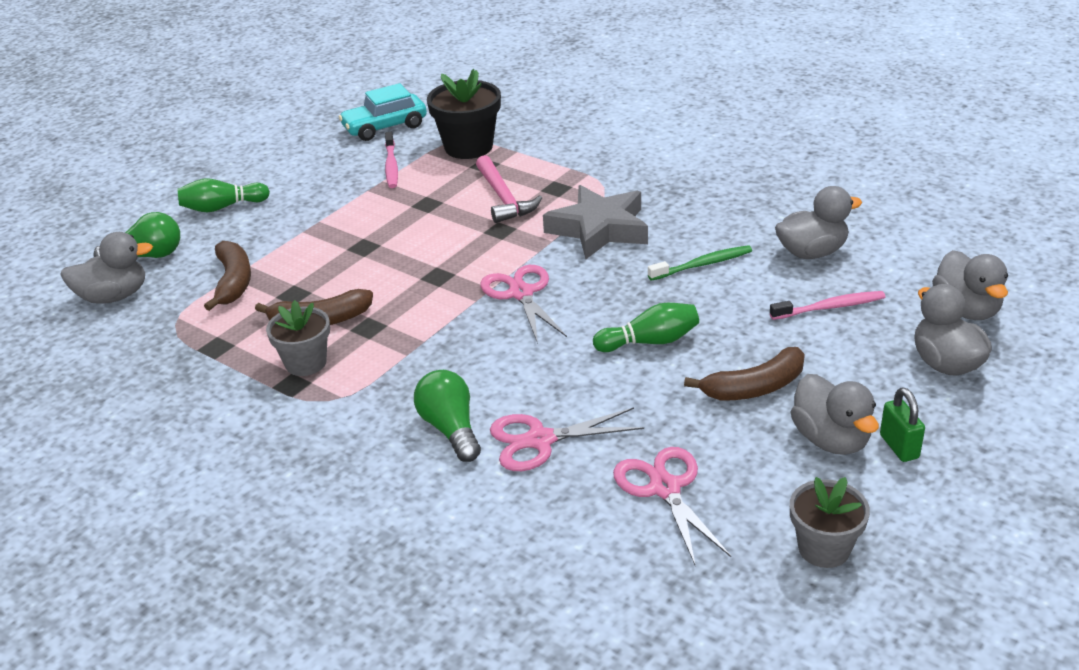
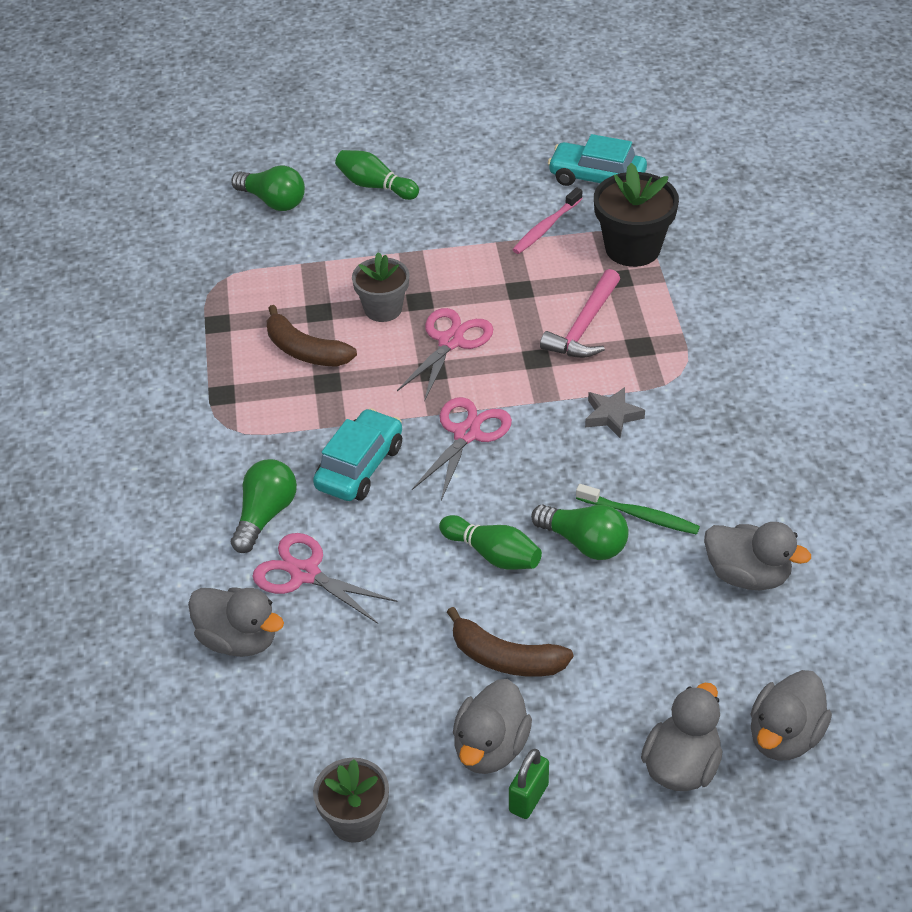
camera: 45 degrees right, 10 degrees up
(114, 296) = (211, 226): grey duck -> grey duck (238, 640)
(233, 282) = (296, 270): brown banana -> none
(306, 363) = (251, 382): grey flower pot -> grey flower pot (383, 309)
(475, 356) = (359, 467): none -> turquoise car
(599, 229) = (612, 415): grey star -> grey star, size x0.51
(665, 488) = (326, 682): pink scissors -> pink scissors (450, 341)
(695, 298) = (584, 543): none -> green light bulb
(830, 307) = (675, 639): pink toothbrush -> none

